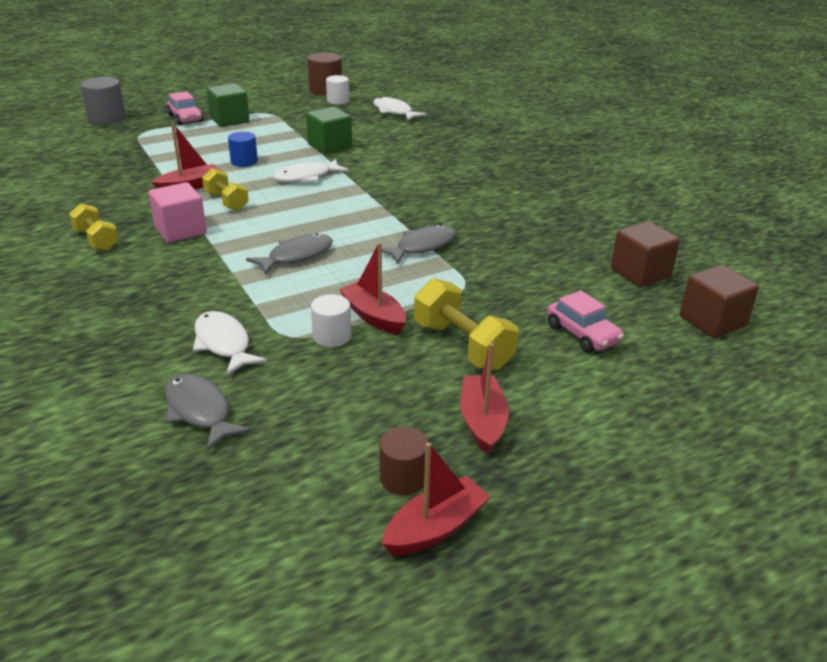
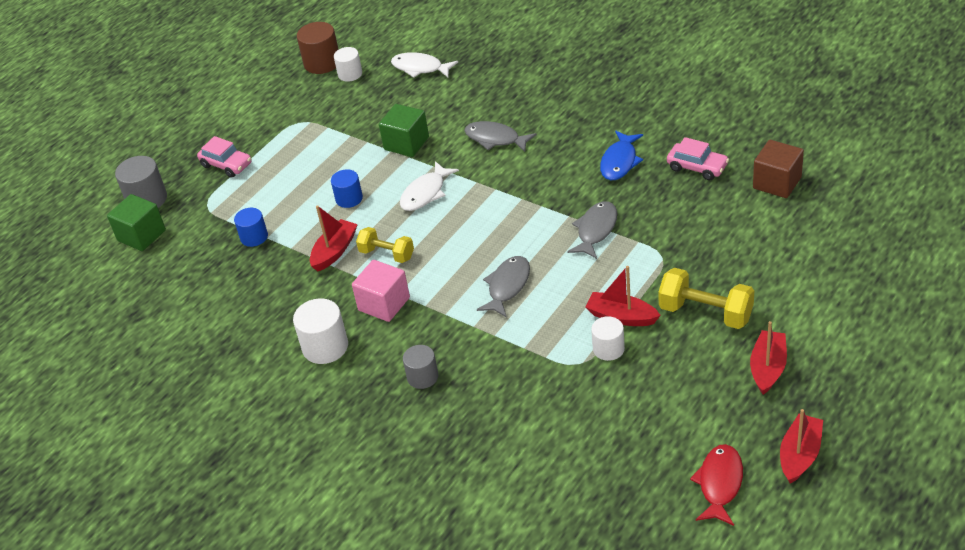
camera: 20 degrees left, 10 degrees up
(96, 240) = (325, 347): yellow dumbbell -> white cylinder
(141, 290) = (422, 377): none -> grey cylinder
(145, 159) = (254, 237): none -> blue cylinder
(200, 411) = (580, 452): grey fish -> grey fish (495, 139)
(224, 344) = (539, 393): white fish -> none
(229, 120) = (273, 148): green cube -> green cube (141, 235)
(309, 513) = (719, 484): none -> red fish
(403, 478) = (753, 432): brown cylinder -> none
(482, 421) = (768, 368): red boat -> red boat turned 45 degrees clockwise
(496, 210) = (620, 162): none -> blue fish
(582, 334) = (778, 263): pink car -> pink car (697, 167)
(712, 321) = (855, 209): brown cube -> none

